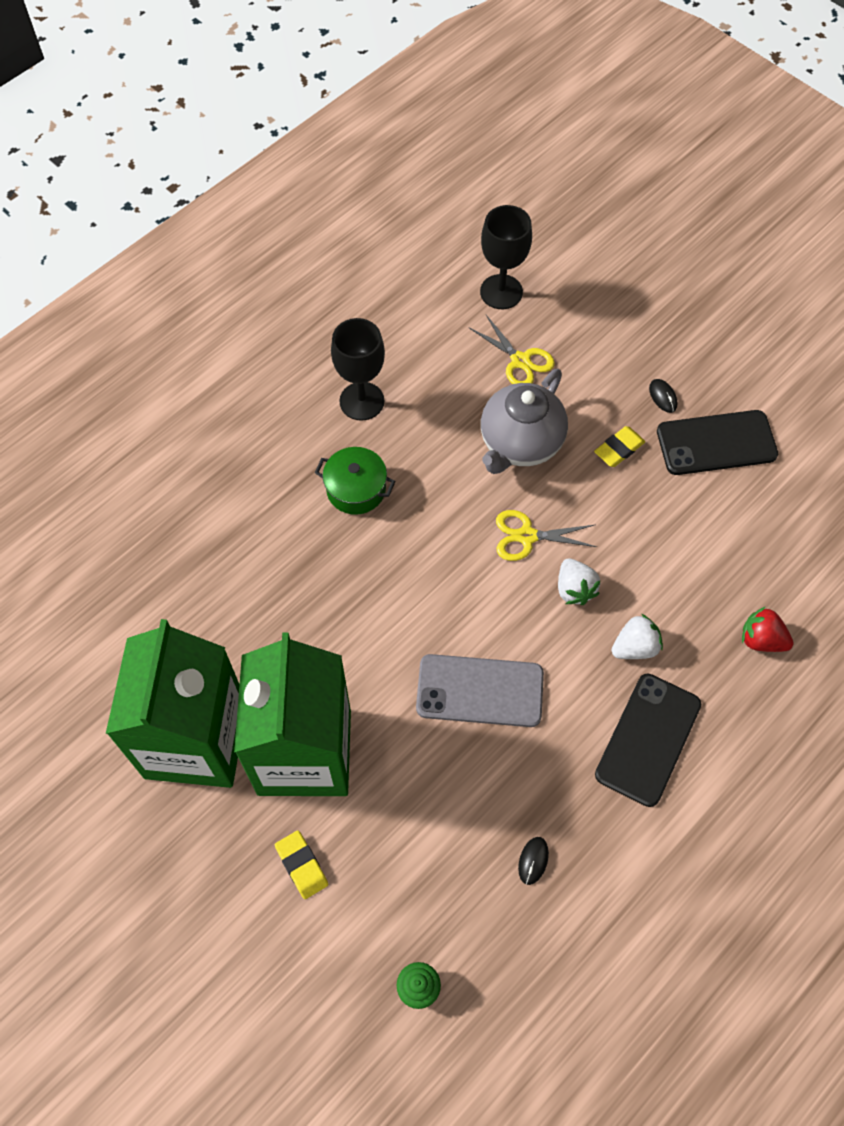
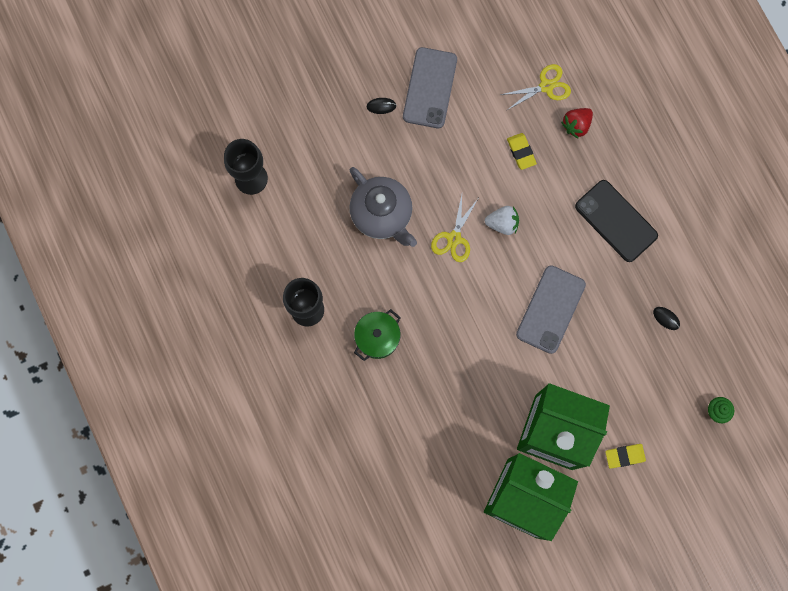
camera: 70 degrees left, 15 degrees up
(520, 361) = (315, 188): yellow scissors -> yellow scissors (546, 86)
(619, 449) = (411, 152): yellow eraser -> yellow eraser (521, 152)
(635, 647) = (554, 203): white strawberry -> none
(716, 443) = (430, 88): black phone -> grey phone

